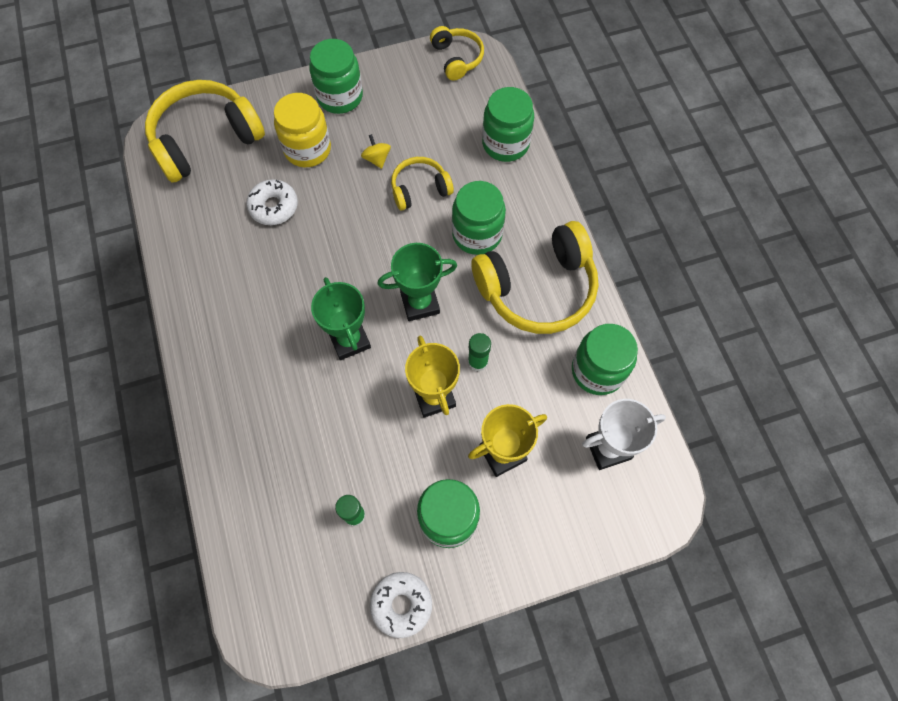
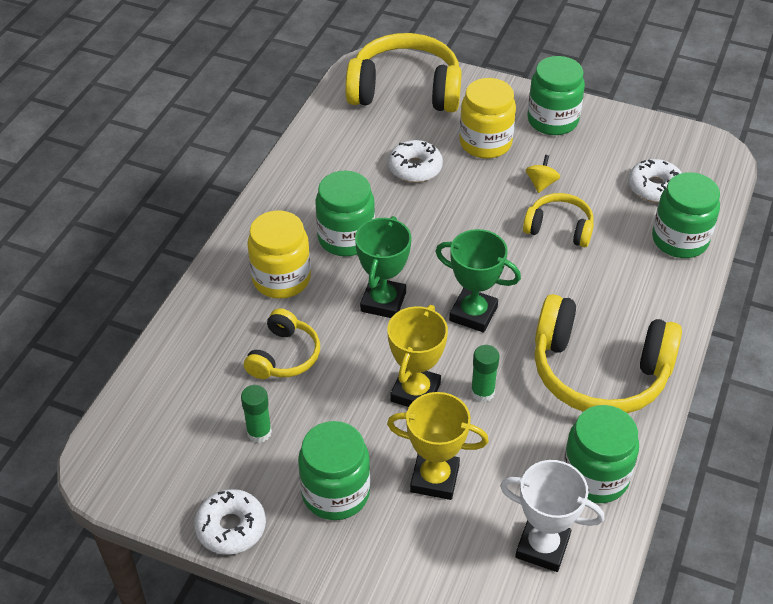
camera: 40 degrees right, 20 degrees down
(257, 376) = (281, 279): none -> yellow jar
(455, 110) = (654, 187): none -> white donut
(457, 58) = (695, 149): yellow headphones -> yellow headphones (284, 356)
(477, 234) = (580, 294): green jar -> green jar (346, 238)

